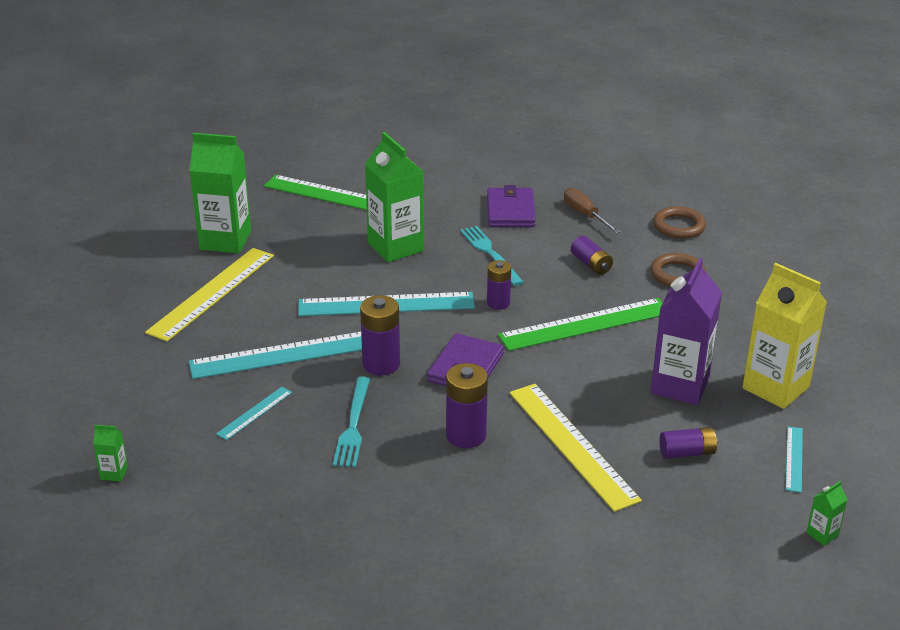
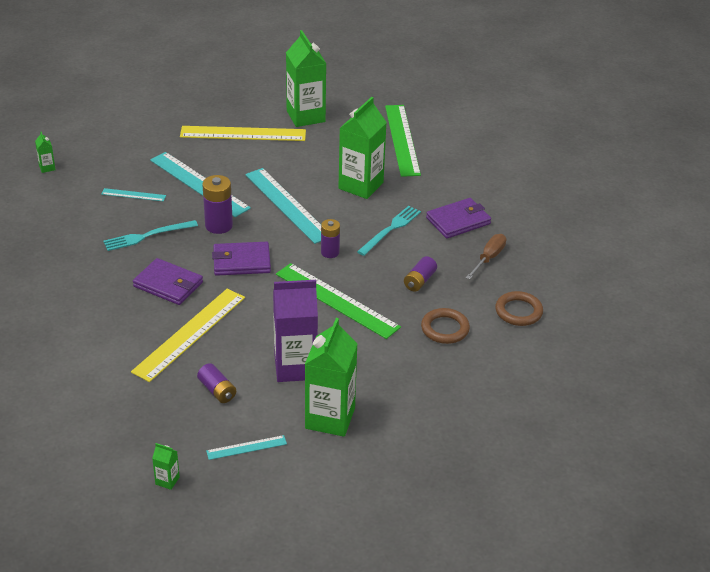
camera: 60 degrees right, 5 degrees up
(466, 435) = (168, 285): purple battery -> purple wallet
(775, 388) = (330, 418): yellow carton -> green carton

